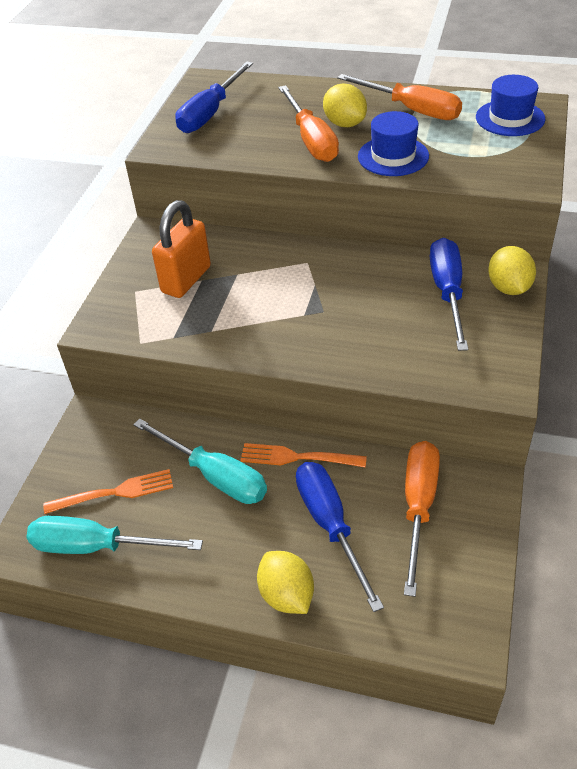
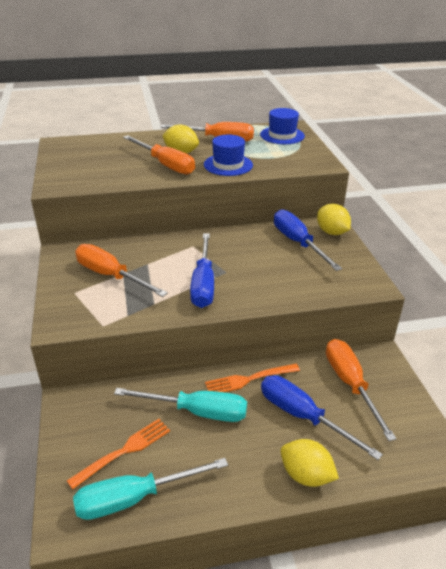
camera: 30 degrees left, 10 degrees down
(186, 279) = (110, 275): orange padlock -> orange screwdriver
(210, 113) = (78, 161): blue screwdriver -> blue screwdriver (203, 284)

